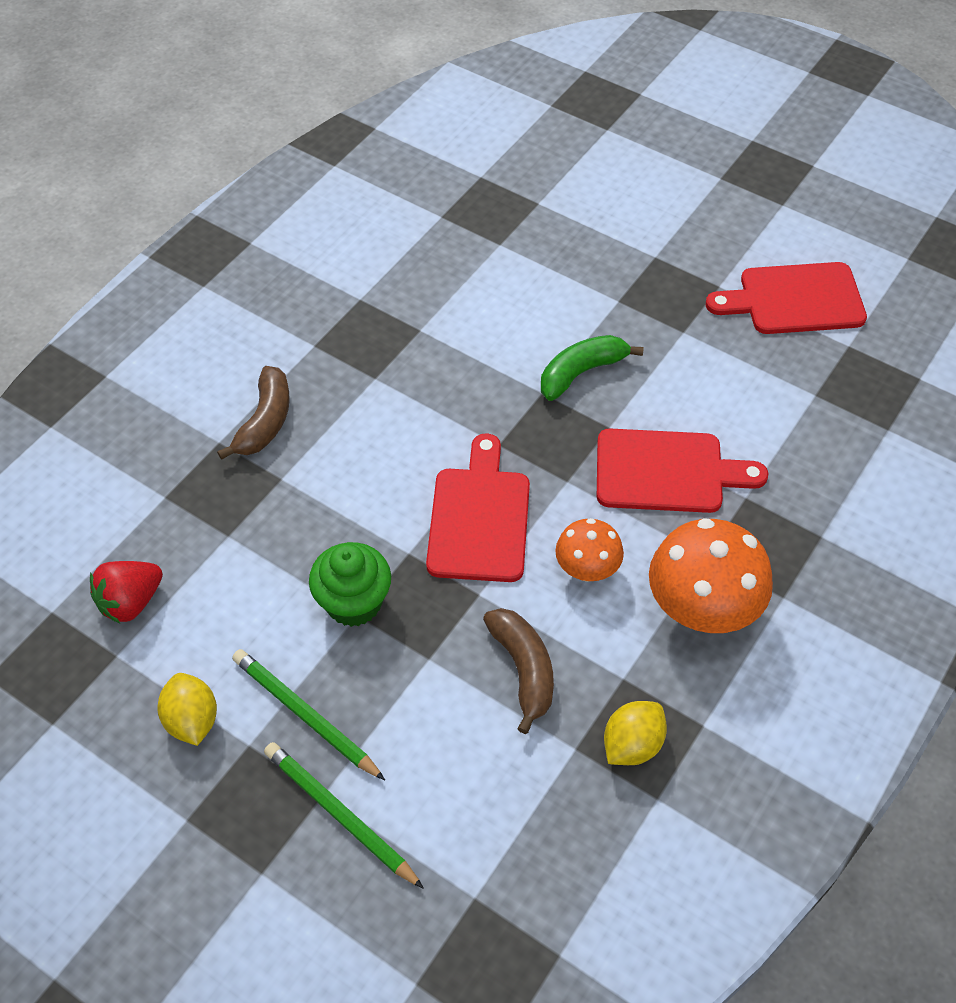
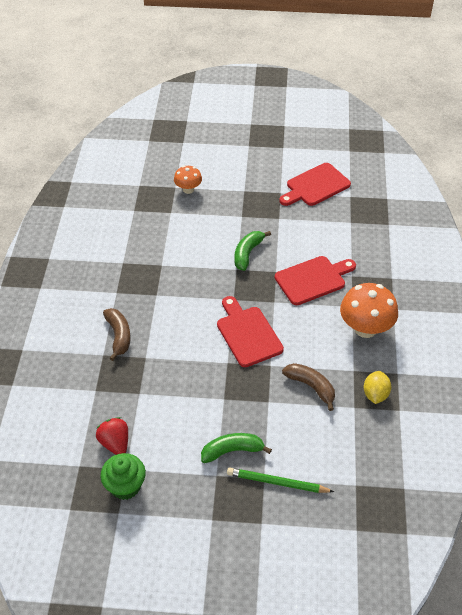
camera: 30 degrees left, 5 degrees down
(131, 602) = (115, 443): red strawberry -> red strawberry turned 135 degrees clockwise
(192, 720) = (183, 478): yellow lemon -> none
(305, 715) = (232, 450): green pencil -> green banana
(354, 602) = (219, 394): green cupcake -> green cupcake (125, 486)
(587, 569) = (308, 334): orange mushroom -> orange mushroom (188, 189)

